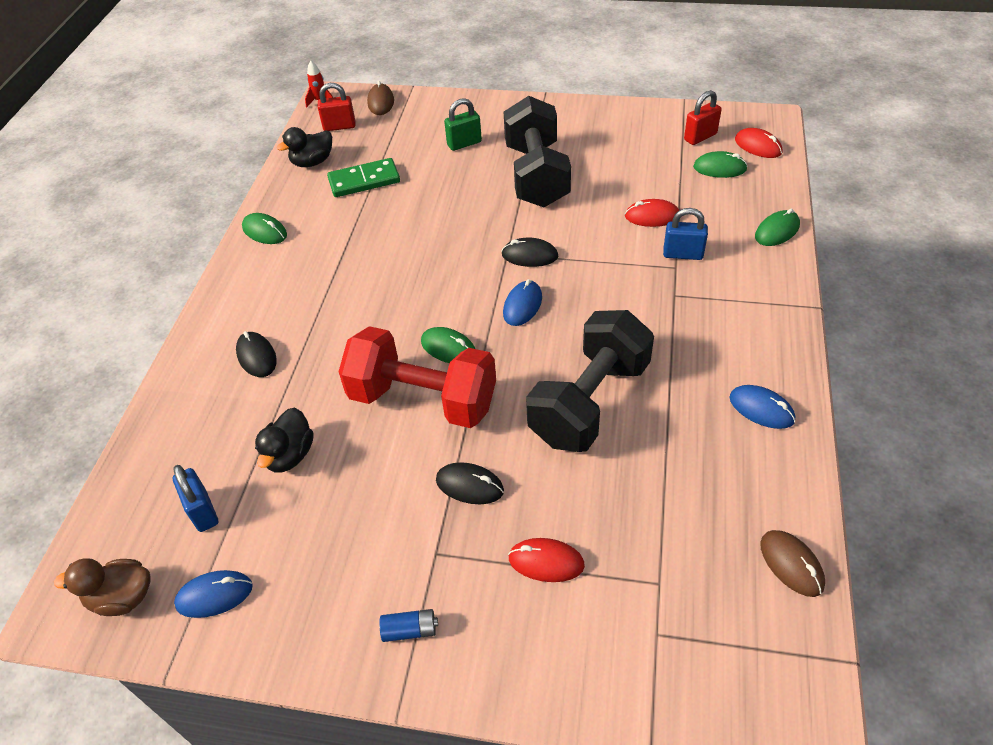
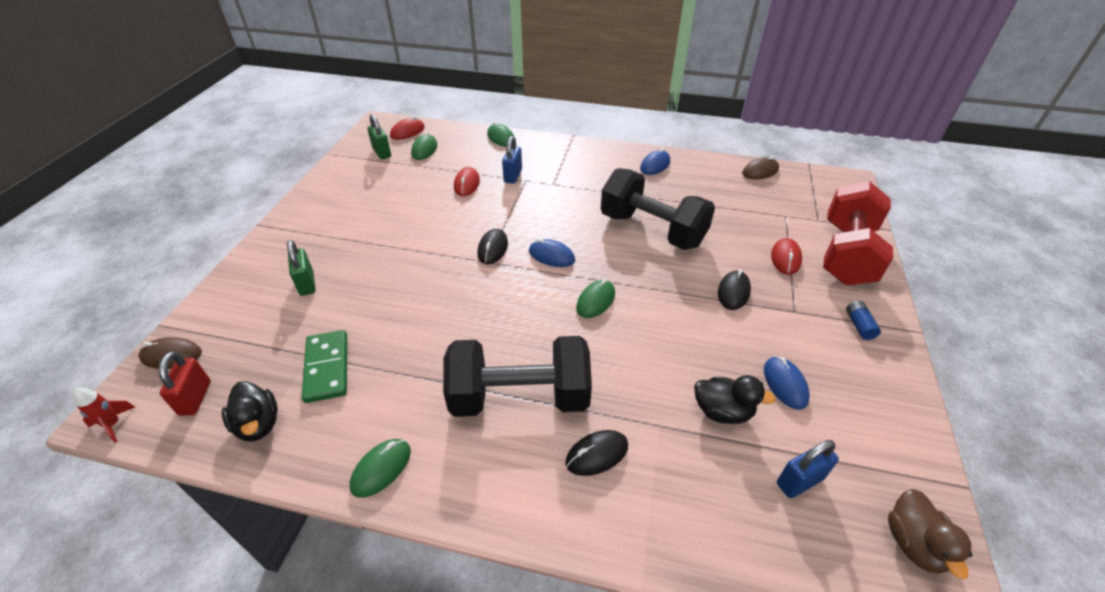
camera: 90 degrees left, 5 degrees down
(214, 595) = (880, 457): blue mouse -> blue mouse (785, 384)
(423, 399) = (652, 318): red dumbbell -> red dumbbell (846, 254)
(536, 175) = (386, 238): black dumbbell -> black dumbbell (520, 396)
(700, 137) = (382, 153): red padlock -> green padlock

